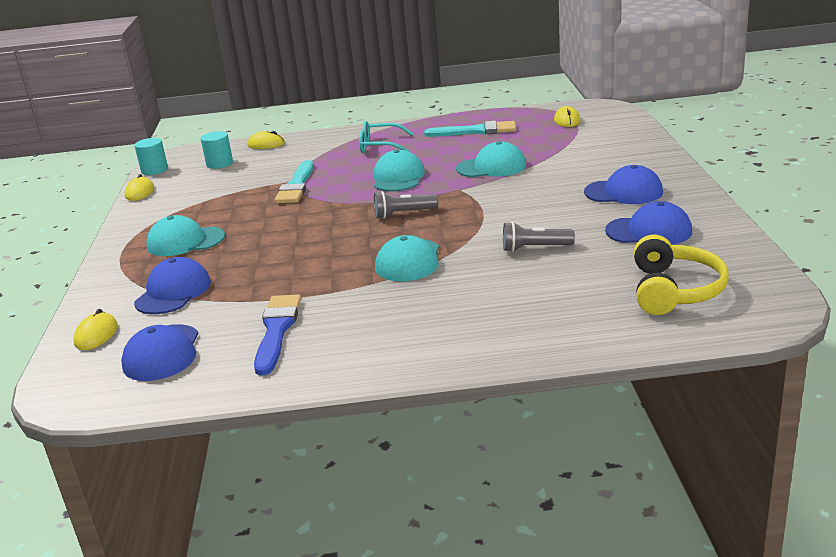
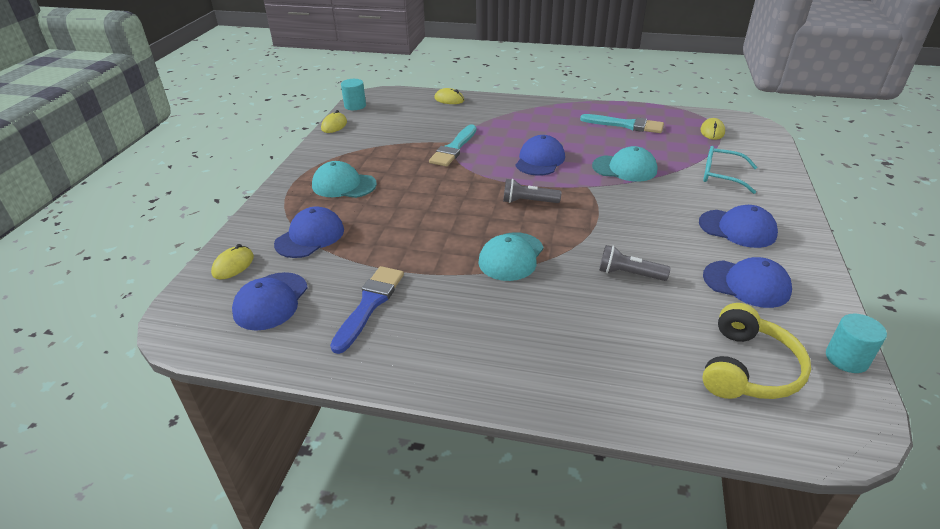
camera: 15 degrees right, 10 degrees up
(219, 164) = (405, 111): turquoise cylinder -> turquoise cylinder (846, 358)
(380, 146) = (538, 122): turquoise glasses -> turquoise glasses (721, 176)
(398, 177) = (540, 160): turquoise cap -> blue cap

